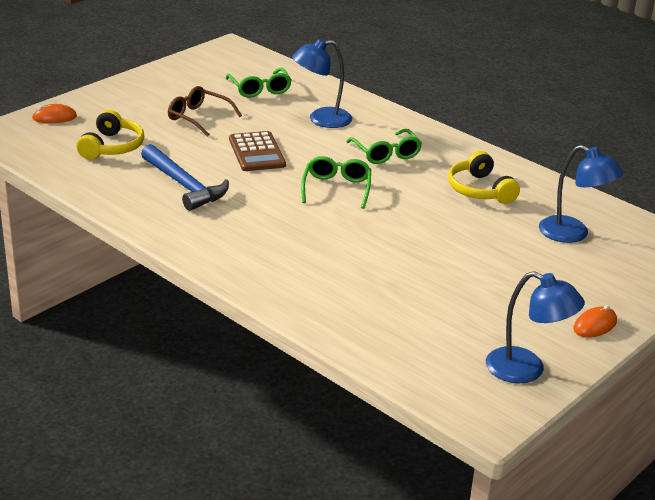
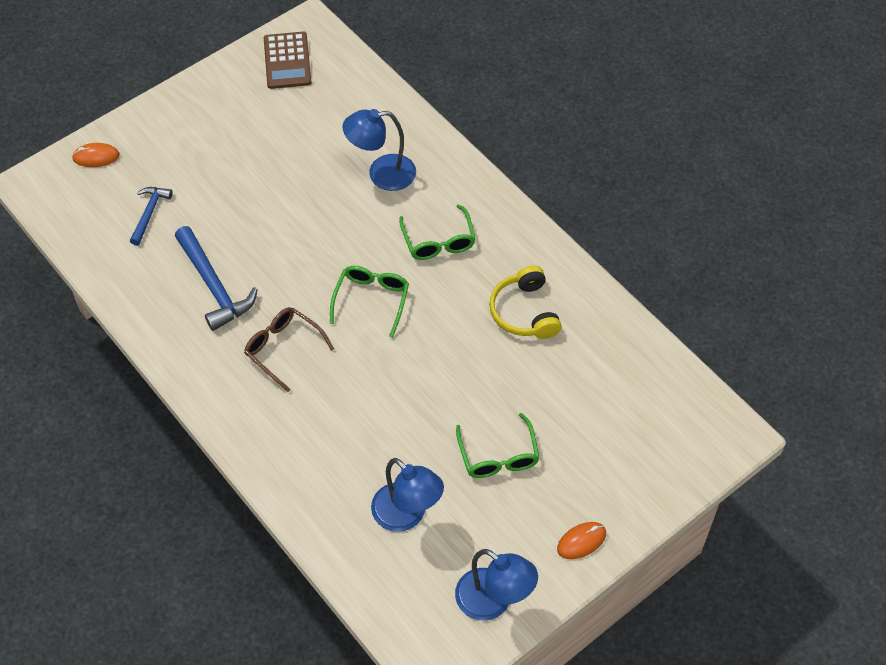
camera: 10 degrees right, 25 degrees up
(112, 147) = (149, 214): yellow headphones -> blue hammer
(198, 118) = (248, 164): brown glasses -> brown glasses (283, 349)
(257, 152) = (300, 231): brown calculator -> brown calculator (287, 61)
(260, 89) = (325, 113): green glasses -> green glasses (498, 456)
(573, 234) = (603, 394): blue lamp -> blue lamp (407, 515)

